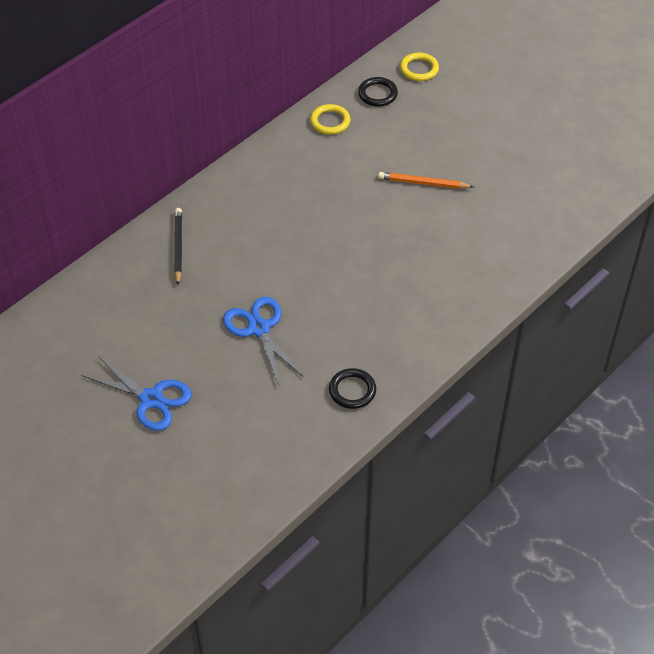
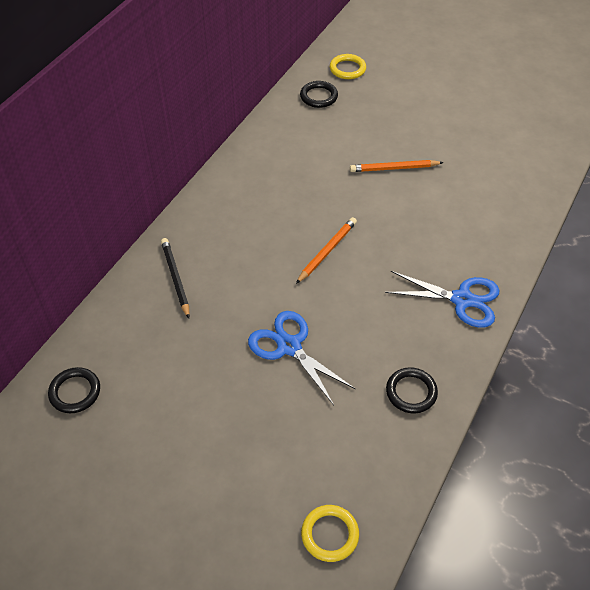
camera: 15 degrees left, 0 degrees up
(62, 327) = (75, 392): none -> black ring
(151, 399) = (199, 454): blue scissors -> blue scissors (462, 300)
(326, 250) = (327, 251): none -> orange pencil
(330, 121) = (284, 129): yellow ring -> yellow ring (330, 534)

